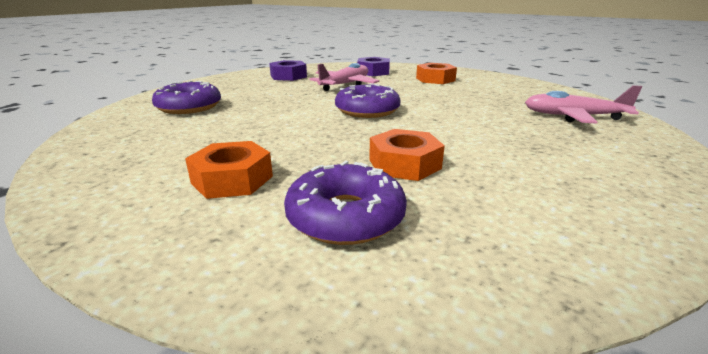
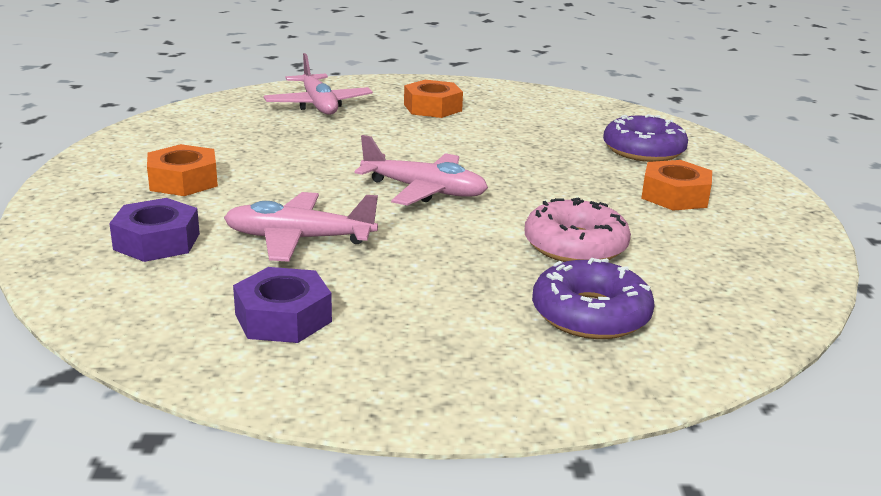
camera: 125 degrees left, 0 degrees up
(241, 122) = (575, 245): none -> pink donut
(367, 110) = (424, 190): purple donut -> pink plane
(404, 164) = (544, 149): orange nut -> orange nut (432, 108)

